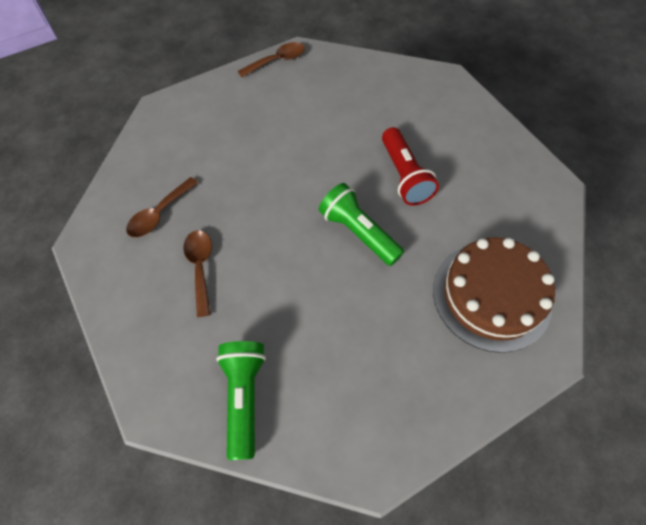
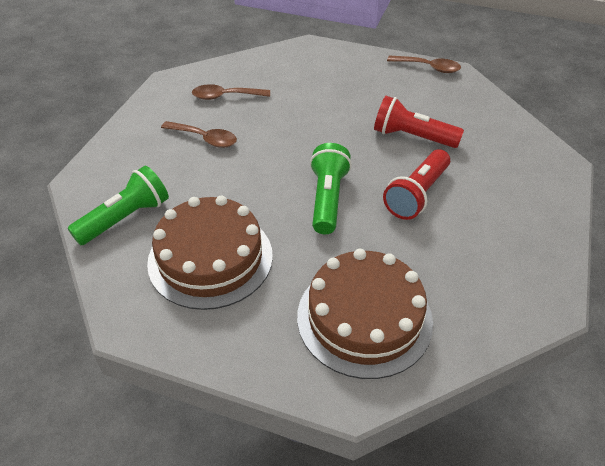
camera: 50 degrees right, 15 degrees down
(200, 267) = (204, 138): brown spoon -> brown spoon turned 75 degrees clockwise
(343, 131) = (412, 137): none -> red flashlight
(351, 358) = (210, 258): none -> brown cake

